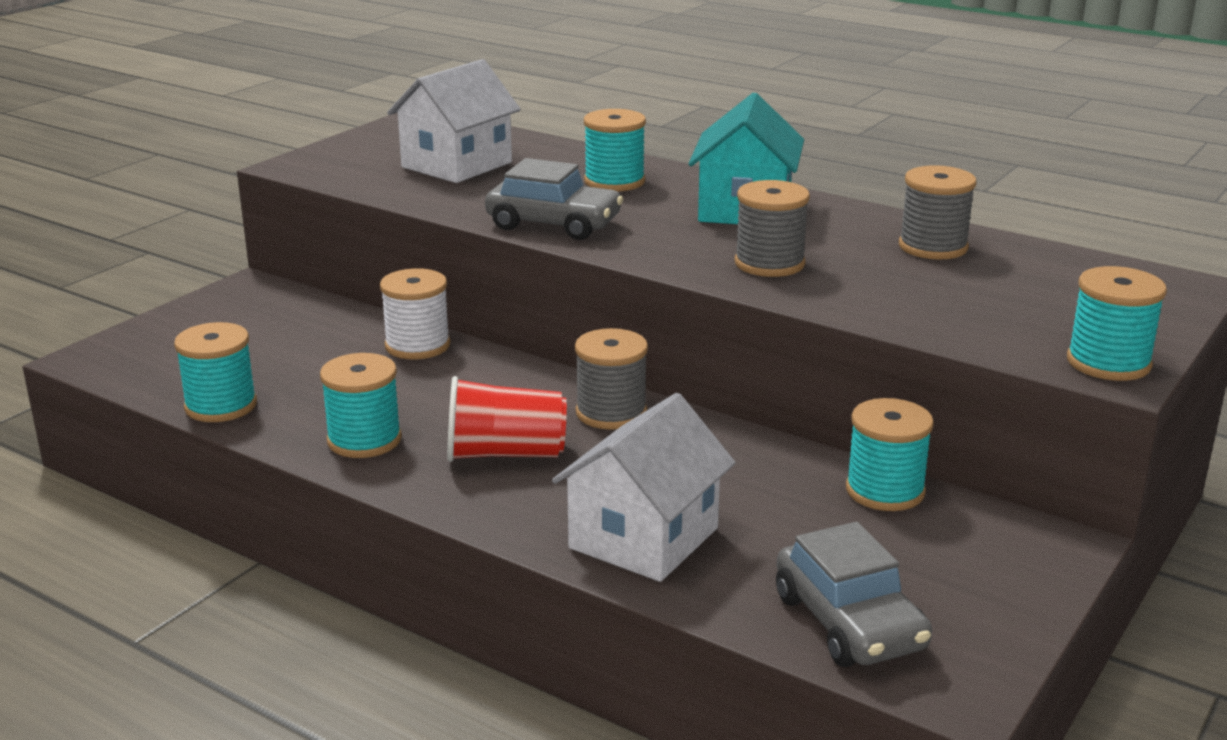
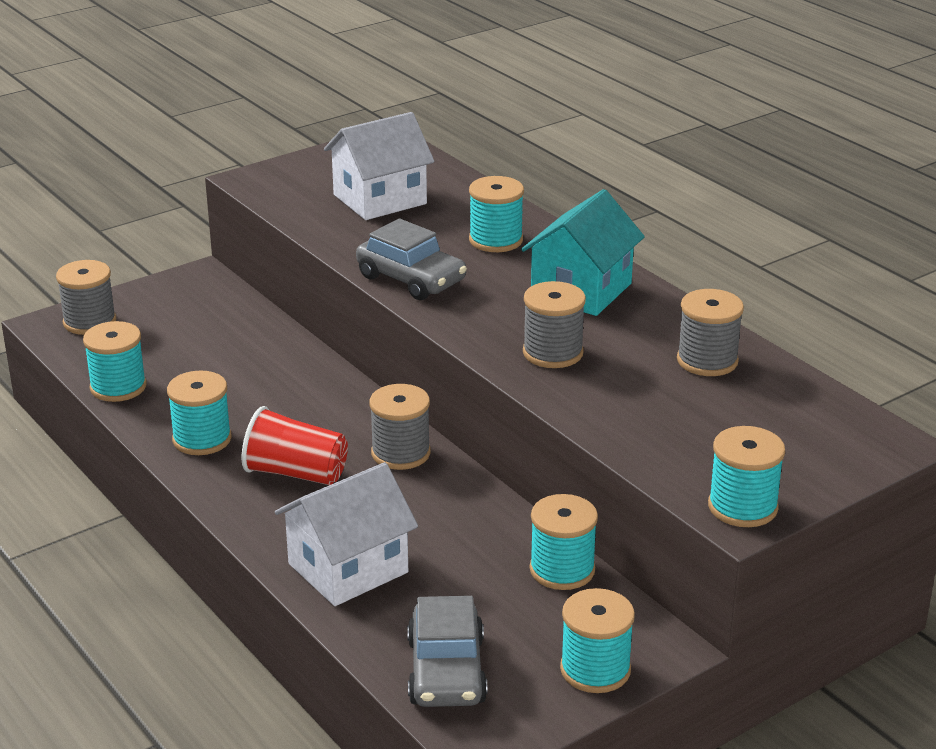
camera: 20 degrees right, 5 degrees up
(140, 348) = (89, 322): none -> grey spool
(417, 345) = (294, 359): white spool -> none
(1011, 582) = (595, 670): none -> turquoise spool

